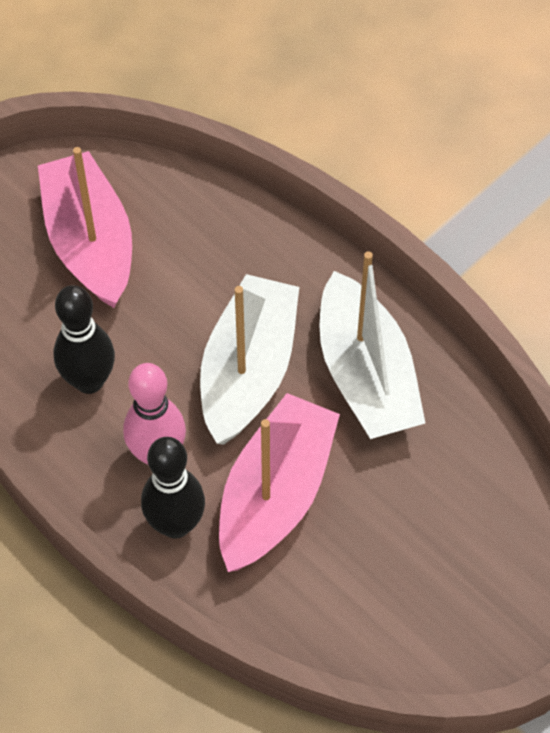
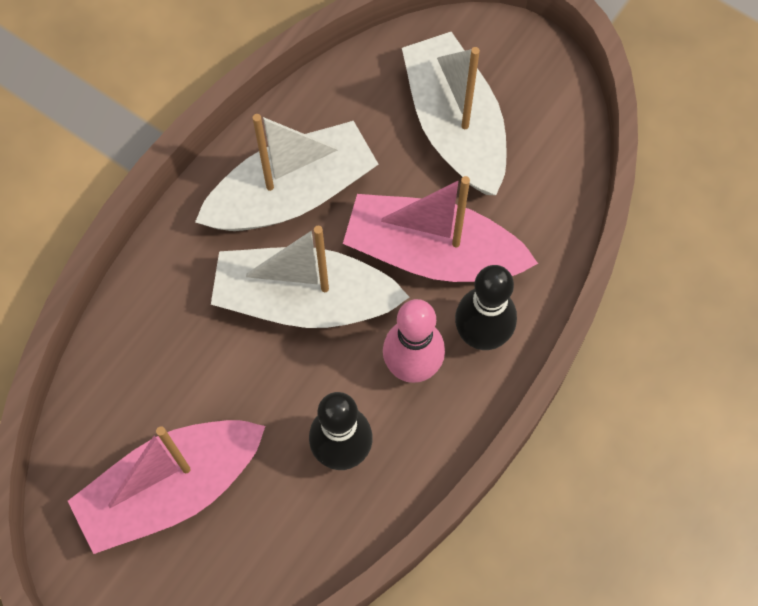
camera: 100 degrees left, 10 degrees up
(422, 543) = (455, 125): none -> white boat

